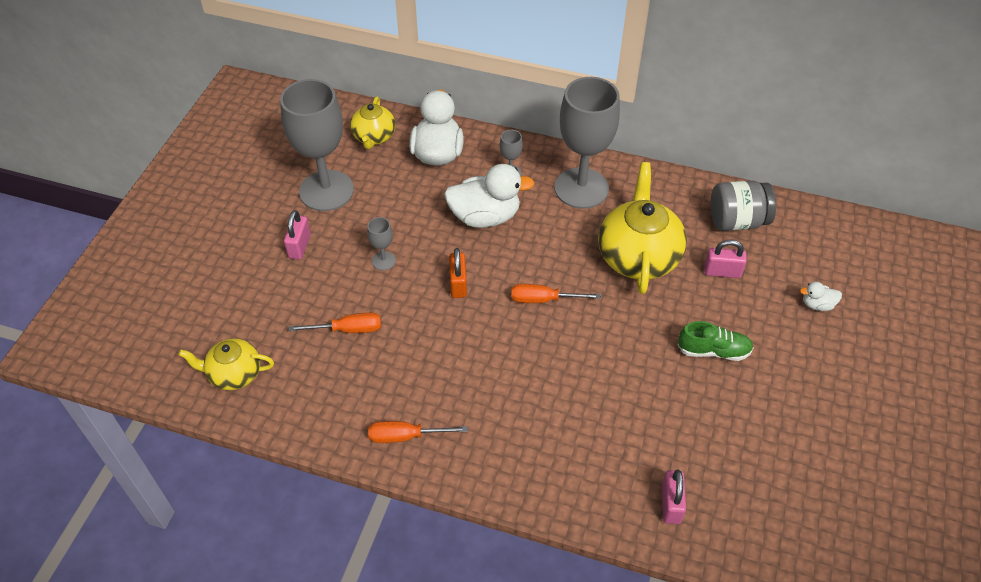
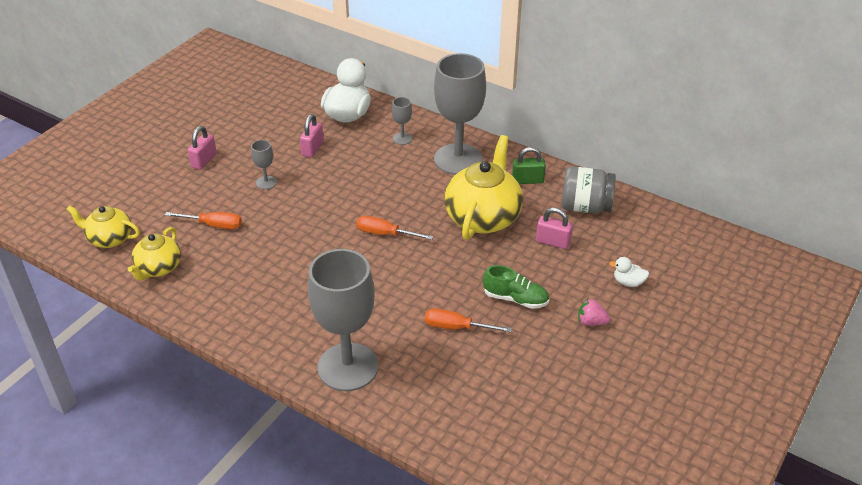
camera: 15 degrees right, 10 degrees down
(326, 190) = (244, 126): grey goblet -> grey goblet (348, 367)
(374, 137) = (301, 95): yellow teapot -> yellow teapot (158, 268)
(405, 436) = (222, 308): orange screwdriver -> orange screwdriver (456, 327)
(458, 284) = (319, 210): orange padlock -> none
(485, 217) = (365, 166): white duck -> none
(665, 200) = (527, 180): none -> green padlock
(670, 504) = (421, 403): pink padlock -> pink padlock (312, 148)
(800, 361) = (591, 322): none -> pink strawberry

